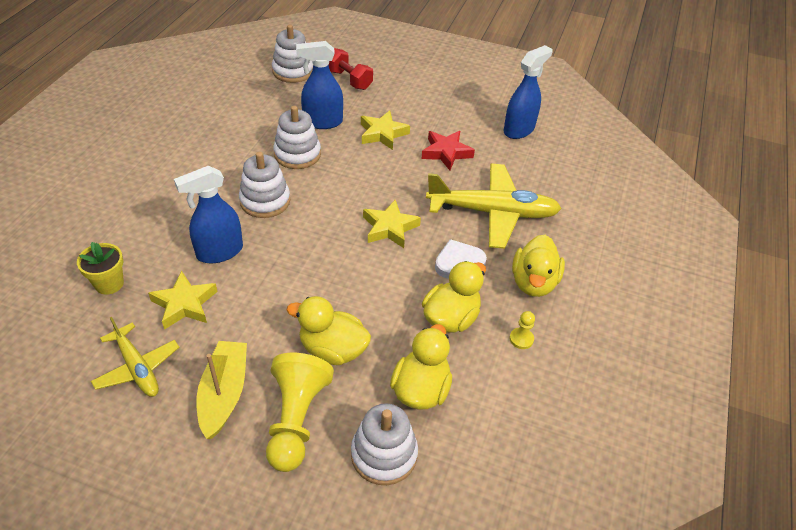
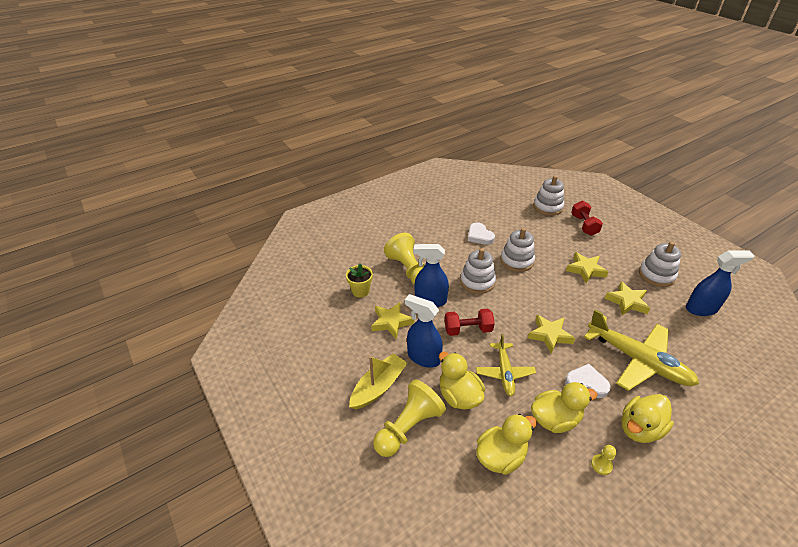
camera: 40 degrees right, 5 degrees down
(137, 367) = (344, 345): yellow plane -> yellow plane (504, 372)
(161, 224) = (408, 270): none -> yellow pawn
(229, 140) = (479, 236): none -> white heart
(292, 266) = (468, 329): none -> red dumbbell
(322, 122) = (547, 246): blue spray bottle -> blue spray bottle (423, 357)
(384, 454) = (447, 484): white stacking toy -> white stacking toy (656, 275)
(446, 153) = (627, 302): red star -> yellow star

